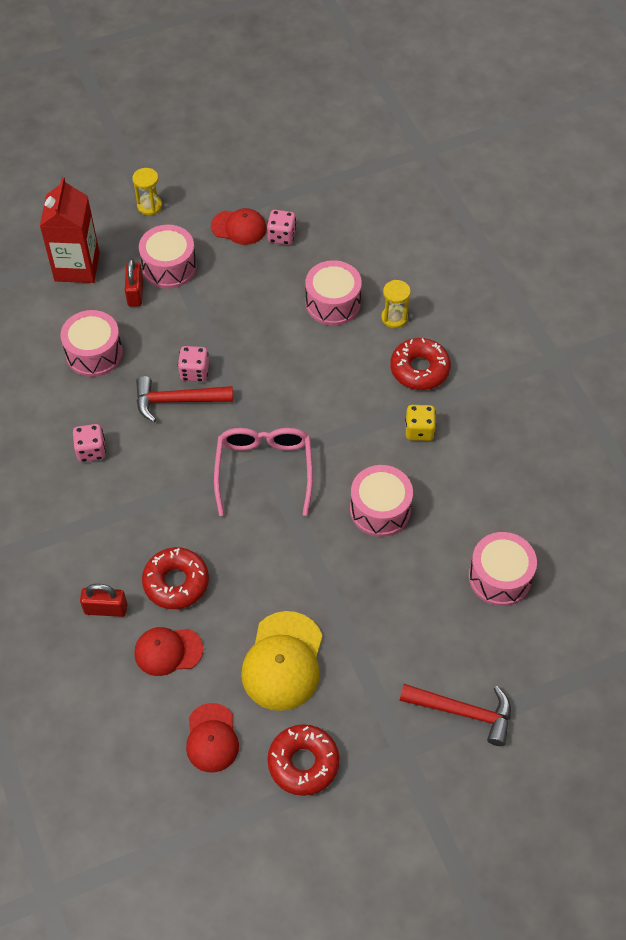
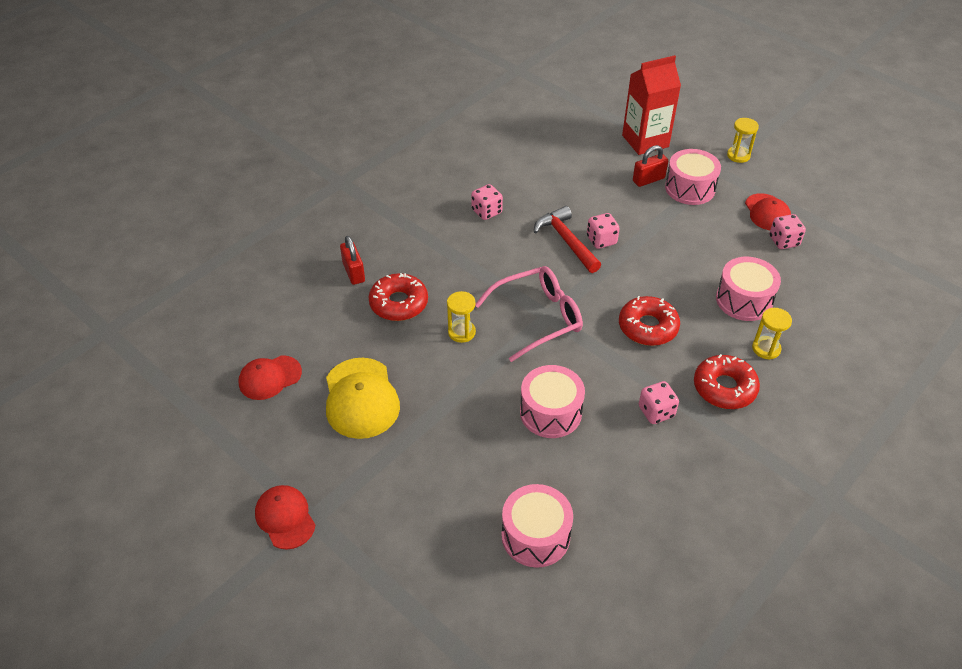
camera: 65 degrees right, 10 degrees down
(94, 353) = (574, 180): pink drum -> none
(168, 651) = (335, 322): red cap -> red cap (285, 518)
(246, 542) = (461, 332): none -> yellow hourglass
(283, 661) = (361, 398): yellow cap -> yellow cap turned 90 degrees counterclockwise
(303, 763) = (271, 447): red donut -> red donut (648, 327)
(419, 430) = (656, 412): yellow dice -> pink dice
(463, 712) = (372, 554): red hammer -> none

